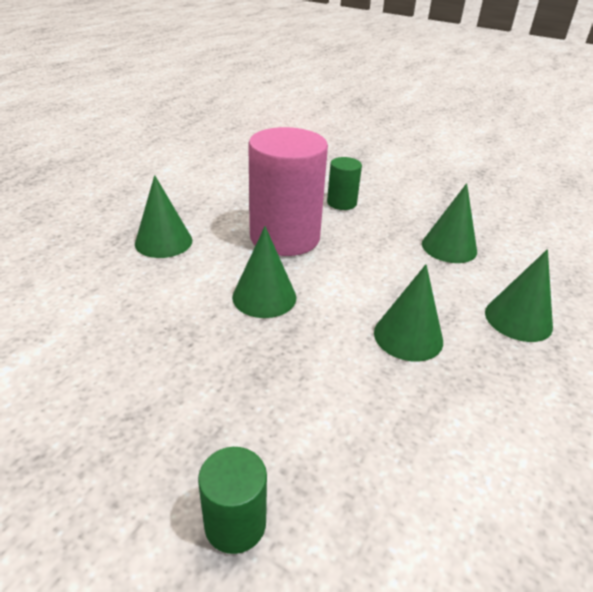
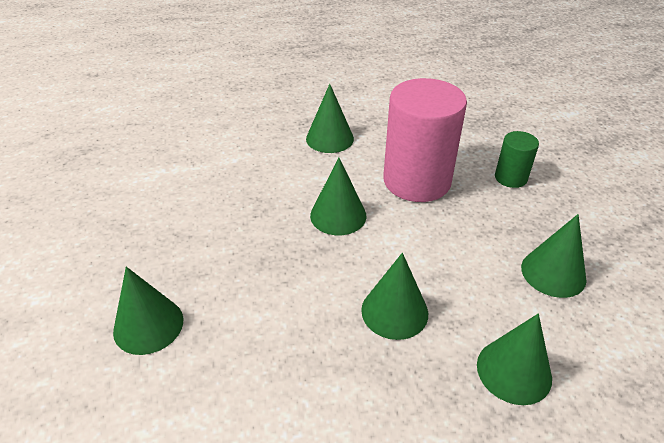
camera: 50 degrees right, 5 degrees up
(235, 524) = (148, 325): green cylinder -> green cone

